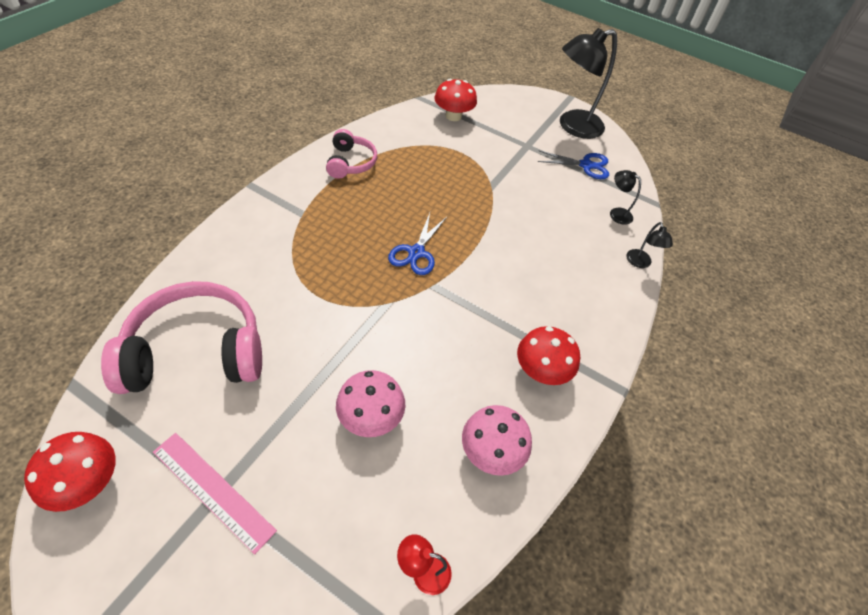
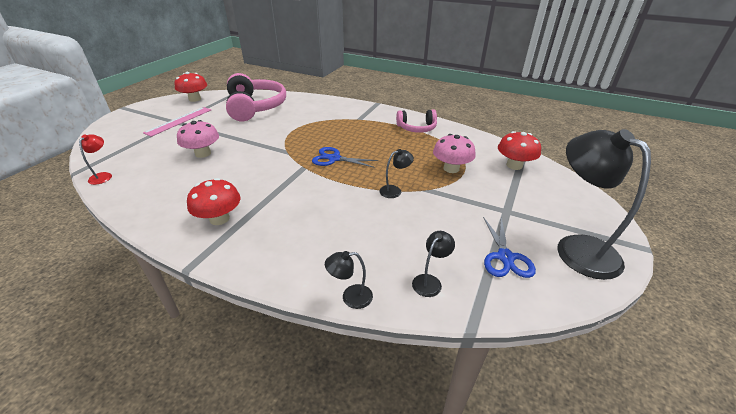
camera: 90 degrees right, 15 degrees down
(491, 452) = (161, 196): pink mushroom -> pink mushroom (451, 168)
(492, 210) = (395, 190): none -> black lamp

